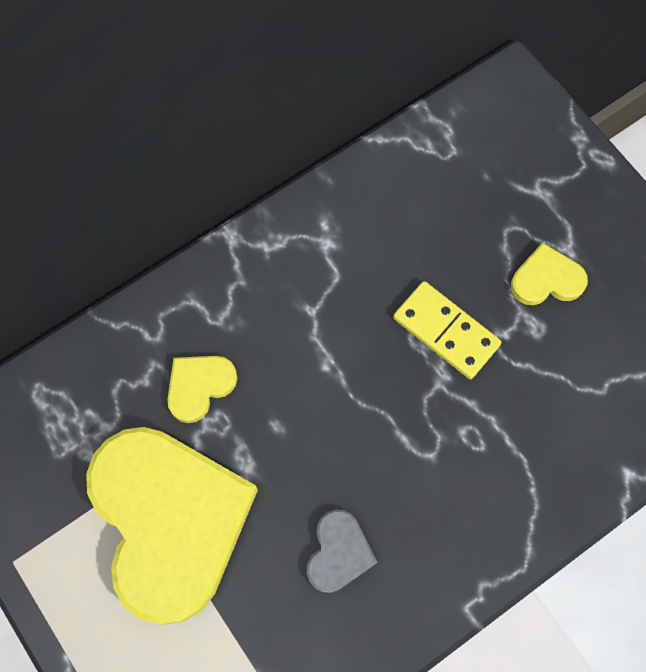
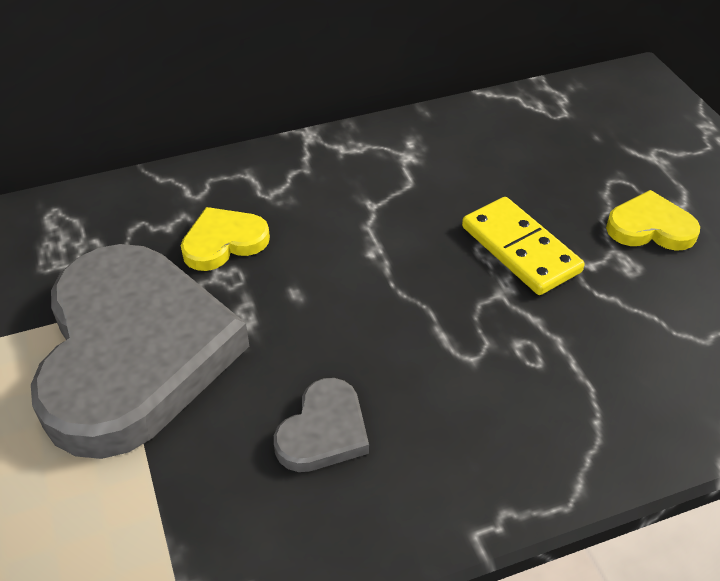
camera: 15 degrees right, 25 degrees down
(169, 520) = (133, 353): yellow heart -> grey heart

